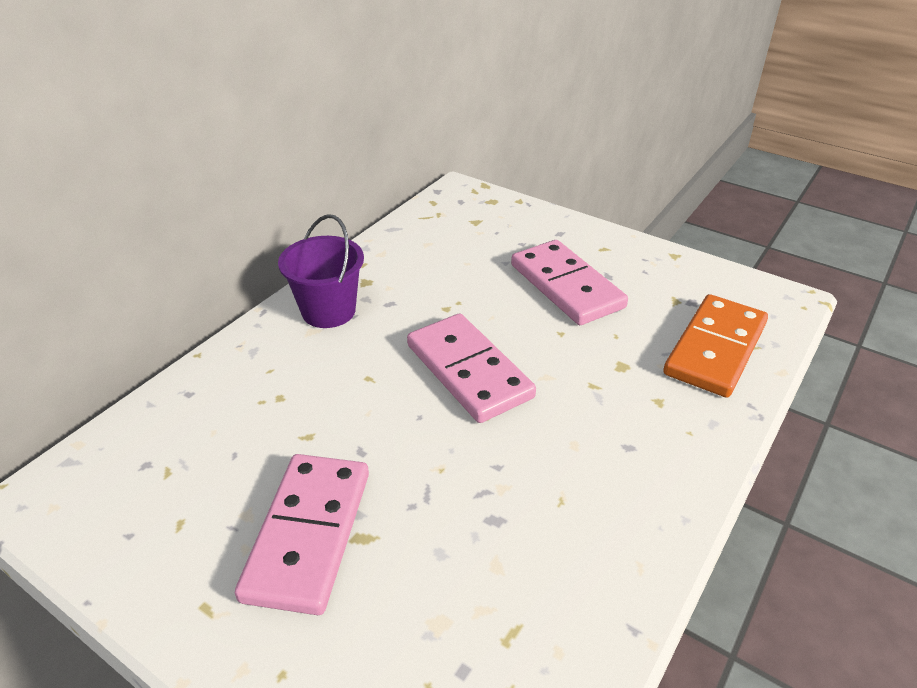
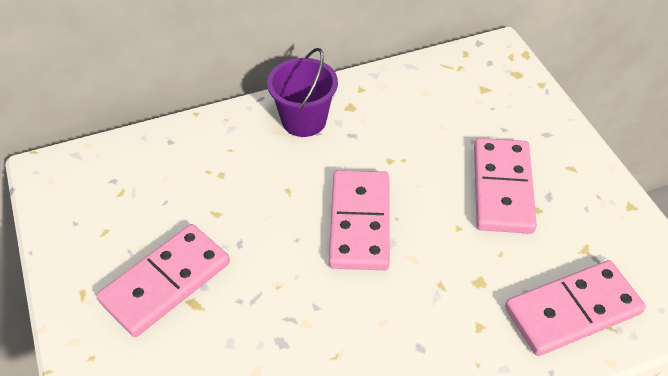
camera: 35 degrees right, 10 degrees up
(715, 349) = (572, 310): orange domino -> pink domino

